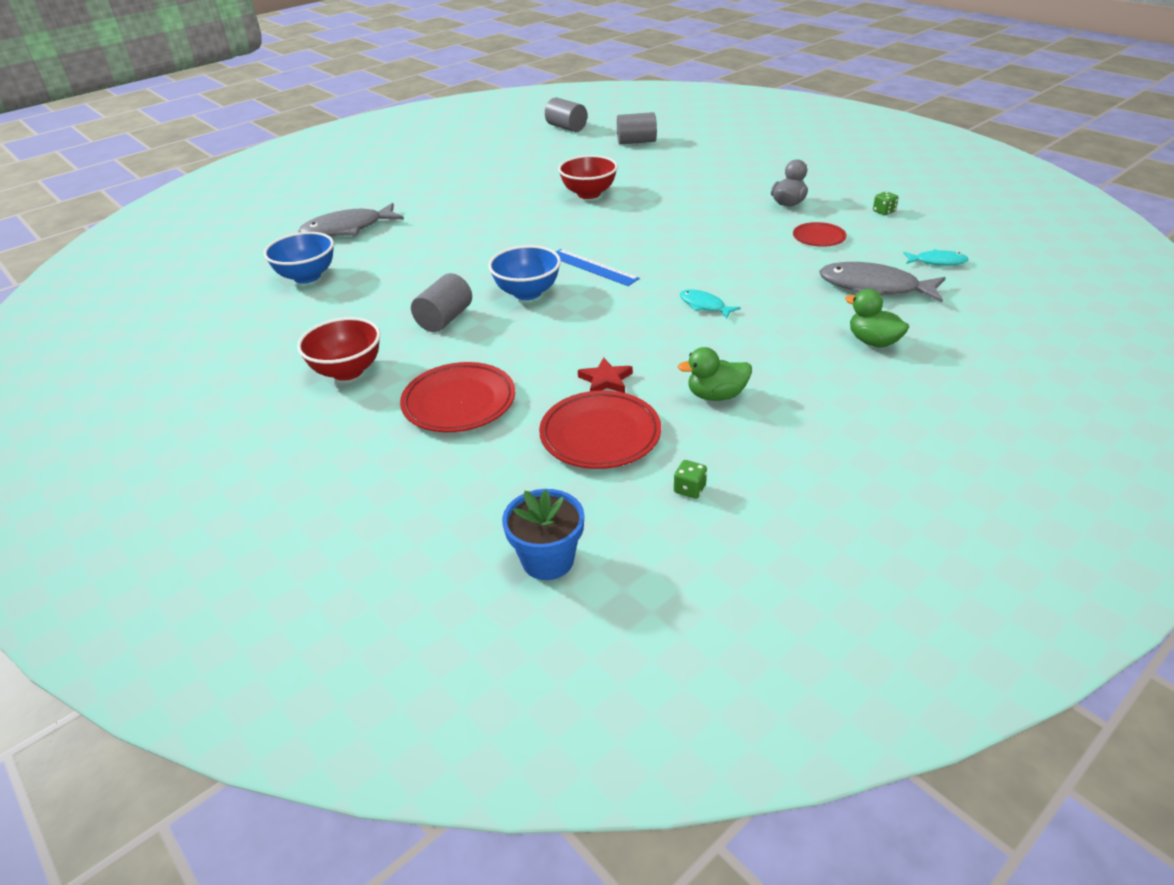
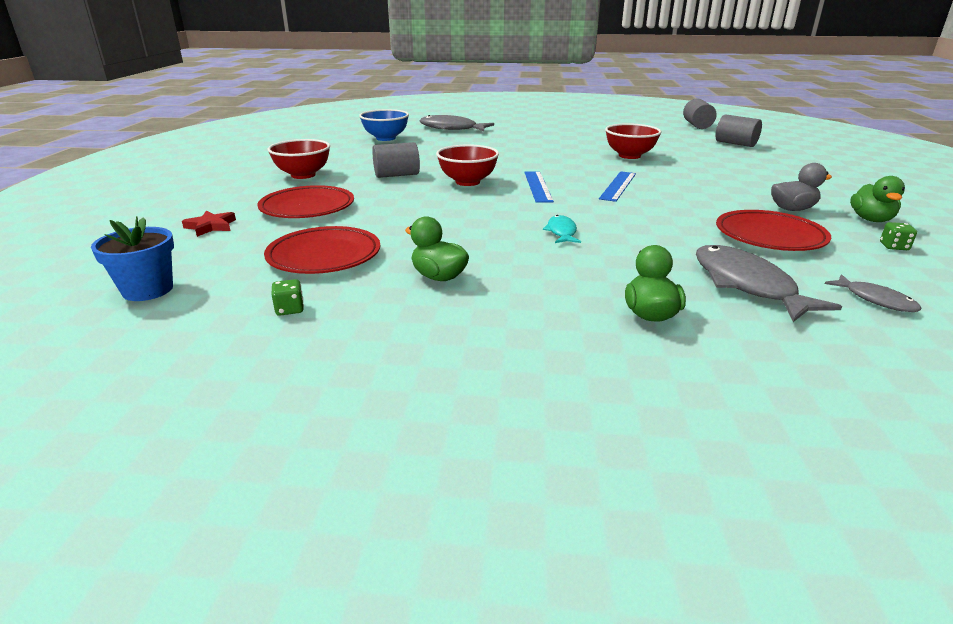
camera: 45 degrees right, 10 degrees down
(527, 293) = (467, 182): blue bowl -> red bowl
(605, 380) = (398, 235): red star -> red star (211, 226)
(648, 235) = (618, 186): none -> blue ruler
(818, 238) = (769, 236): red plate -> red plate, size x1.71
(839, 192) = (871, 219): none -> green duck
(937, 262) = (875, 300): turquoise fish -> grey fish

